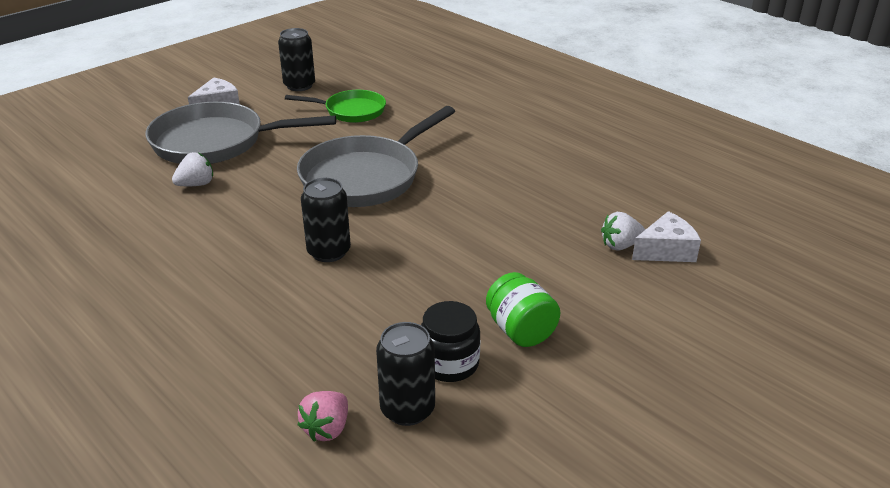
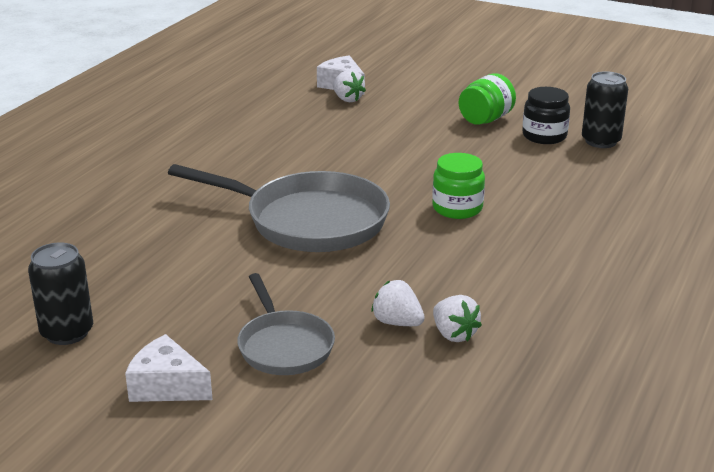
camera: 110 degrees left, 5 degrees down
(159, 202) = (454, 334): none -> white strawberry
(215, 142) = (284, 346): grey pan -> grey pan, size x0.58
(327, 429) = (647, 162): pink strawberry -> none
(329, 252) = (457, 208): black can -> green jar
(351, 111) = (143, 268): green pan -> none

